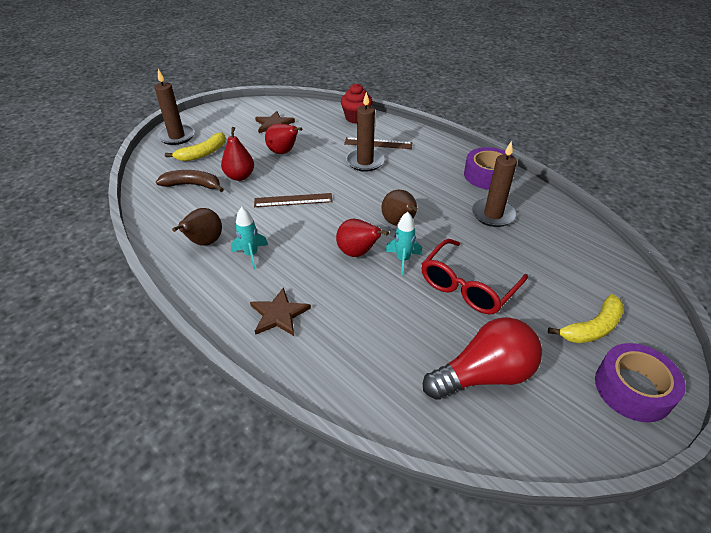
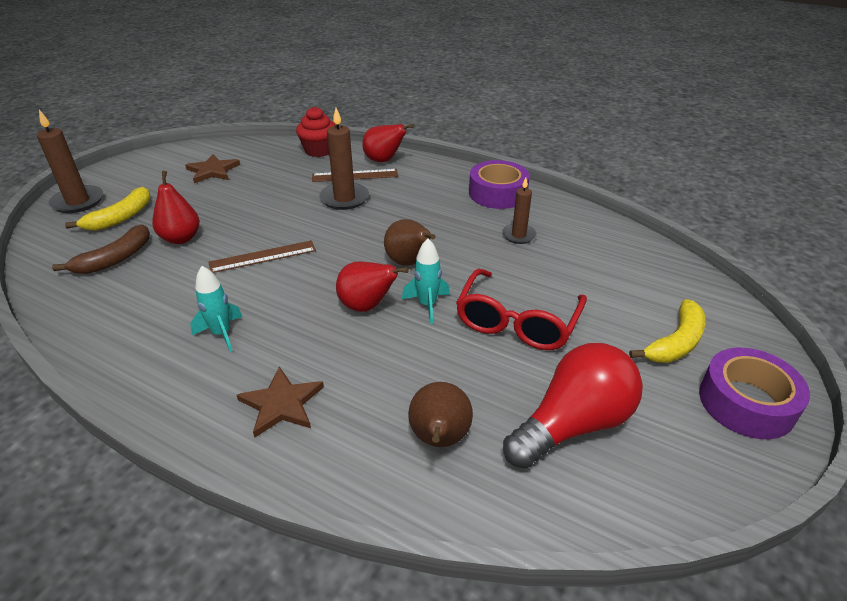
camera: 15 degrees left, 5 degrees down
(193, 185) = (115, 259): brown banana -> brown banana turned 135 degrees clockwise
(204, 242) = (149, 329): brown pear -> brown pear (439, 439)
(283, 152) = (234, 201): red pear -> red pear (384, 160)
(493, 214) = (518, 235): brown candle -> brown candle, size x0.63

